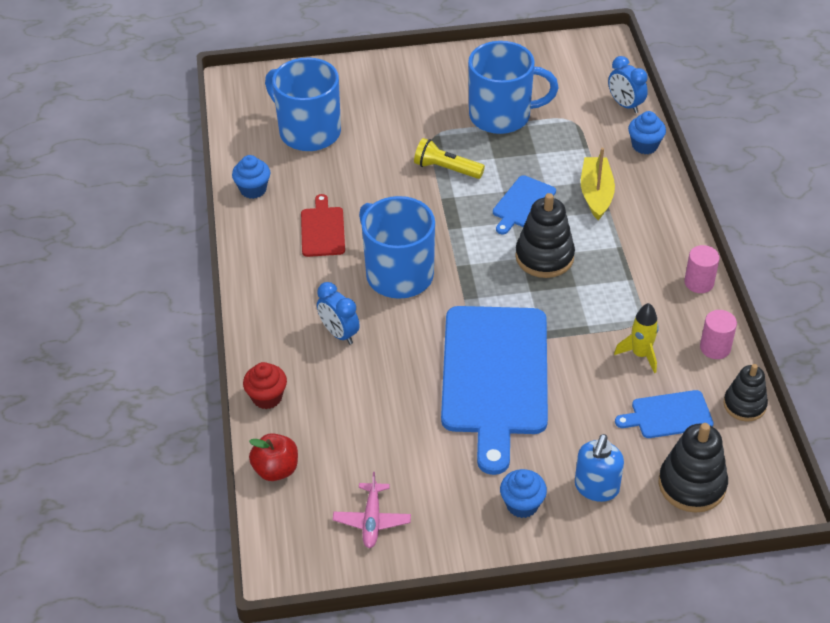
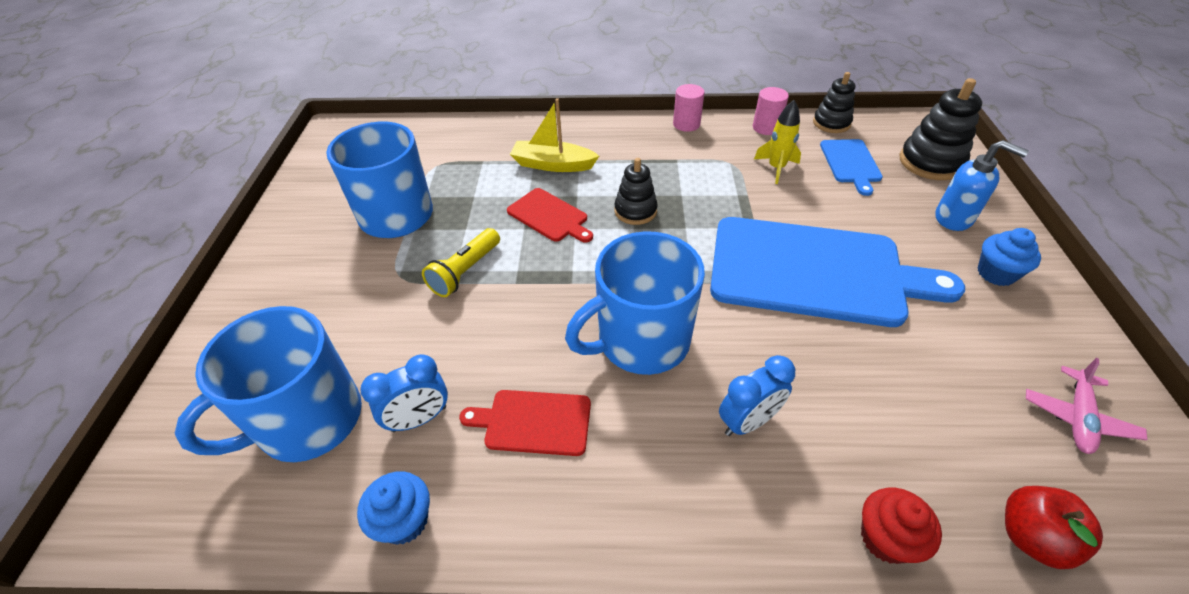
camera: 80 degrees left, 0 degrees up
(372, 520) = (1077, 417): pink plane -> pink plane turned 105 degrees clockwise
(523, 204) = (549, 216): blue cutting board -> red cutting board
(544, 257) = (635, 211): black stacking toy -> black stacking toy, size x0.66
(625, 105) = (433, 130): blue clock -> blue clock (419, 419)
(644, 145) = (497, 127): blue cupcake -> none

